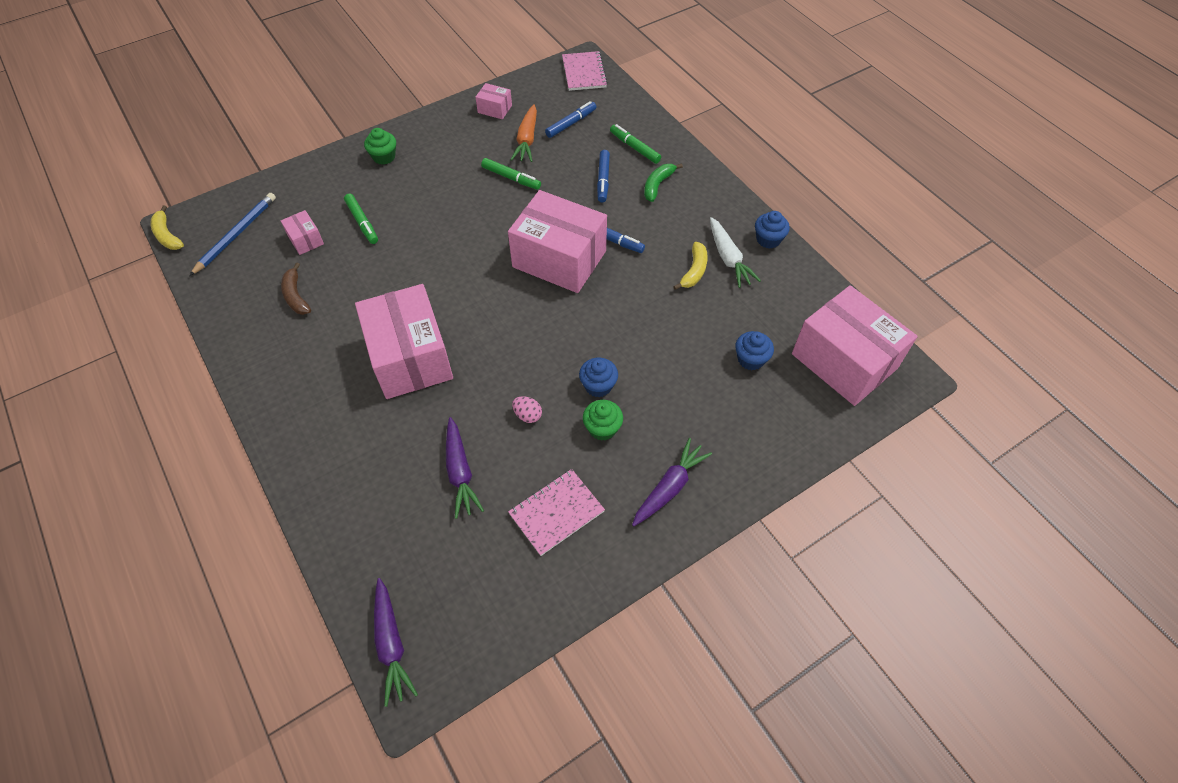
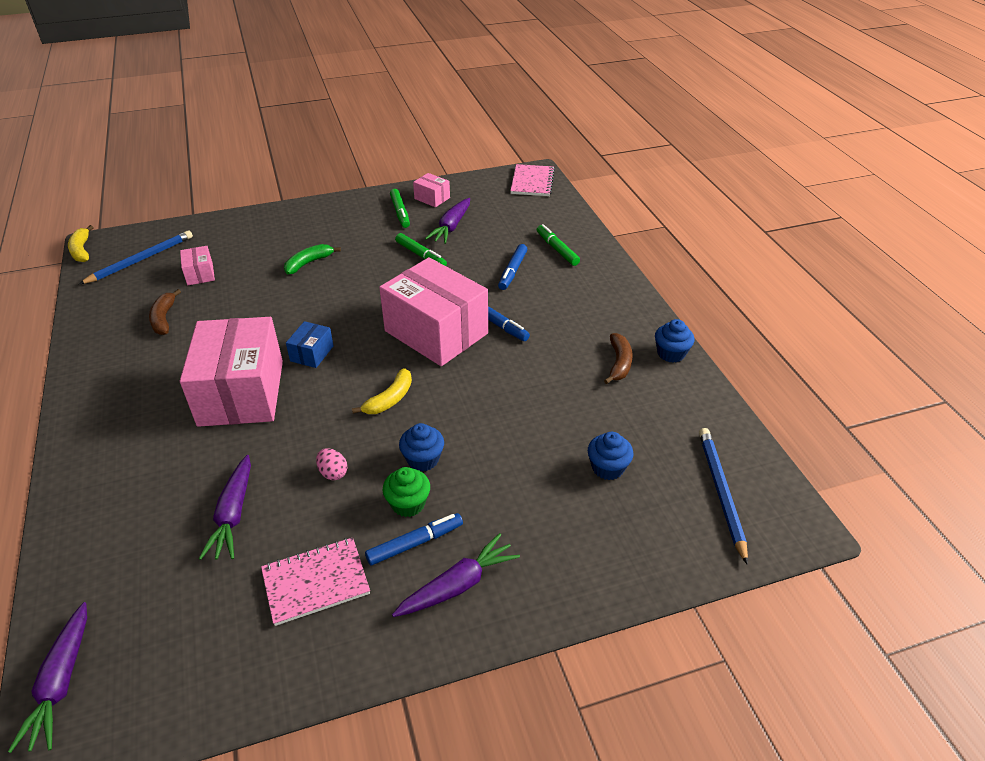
camera: 15 degrees right, 15 degrees down
(362, 222) = (260, 269): green marker -> green marker (400, 212)
(384, 157) = (309, 220): green cupcake -> none
(456, 304) = (312, 353): none -> blue box
(527, 140) = (451, 227): orange carrot -> purple carrot
(571, 123) = (501, 220): blue marker -> blue marker (414, 543)
(657, 185) = (567, 285): green banana -> green banana (308, 263)
(694, 271) = (576, 368): yellow banana -> yellow banana (390, 399)
(728, 258) = (619, 363): white carrot -> brown banana
(844, 361) = (721, 492): pink box -> blue pencil

